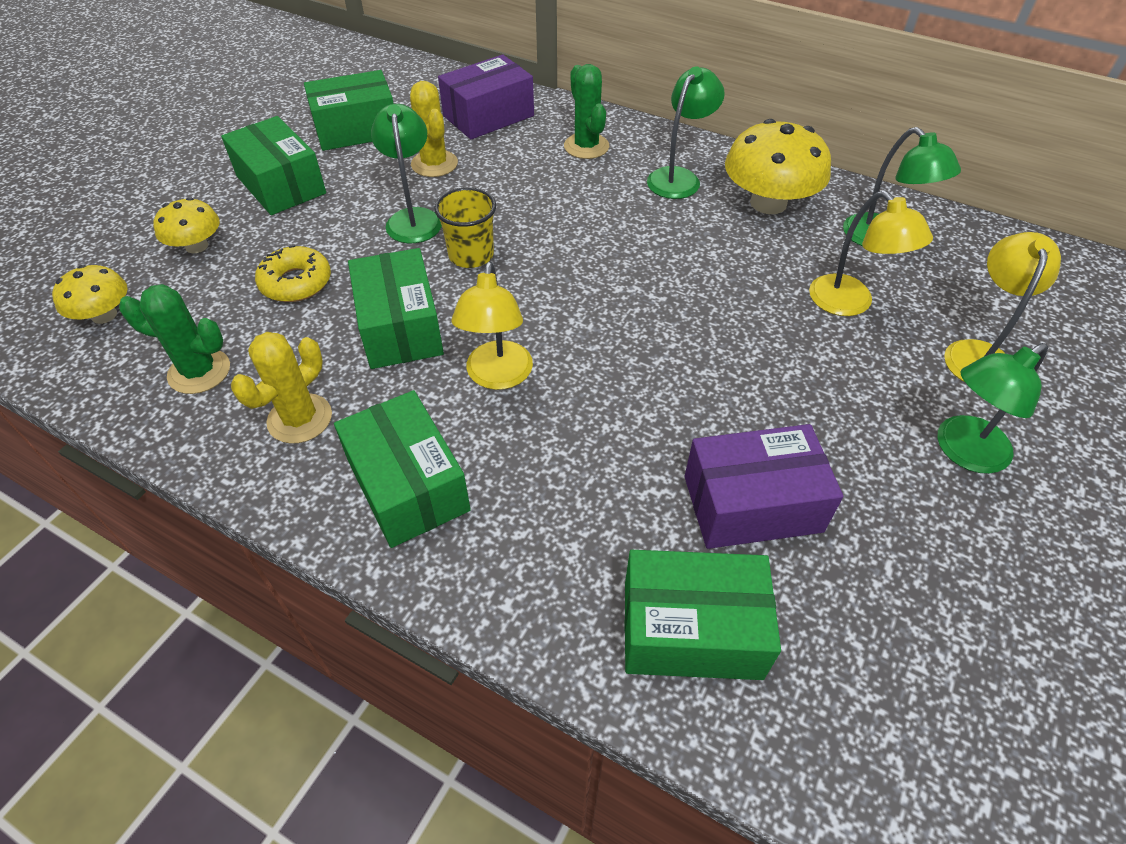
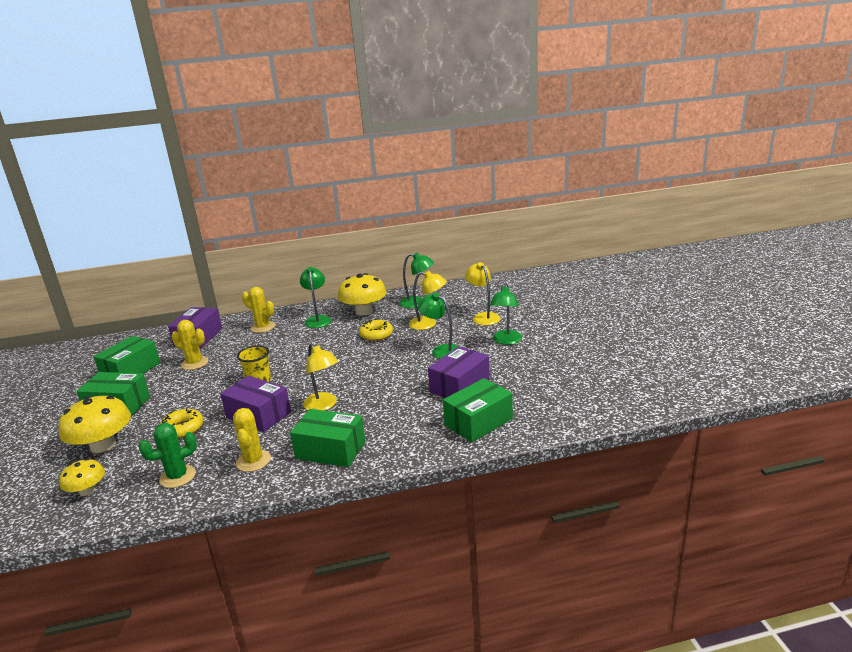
camera: 40 degrees left, 25 degrees down
(196, 246) = (103, 445): yellow mushroom -> yellow mushroom, size x1.75
(400, 327) = (258, 415): green box -> purple box
(413, 218) = (212, 383): green lamp -> green lamp (441, 350)
(586, 146) = (263, 327): green cactus -> yellow cactus
(734, 271) = (376, 335): none -> yellow donut

